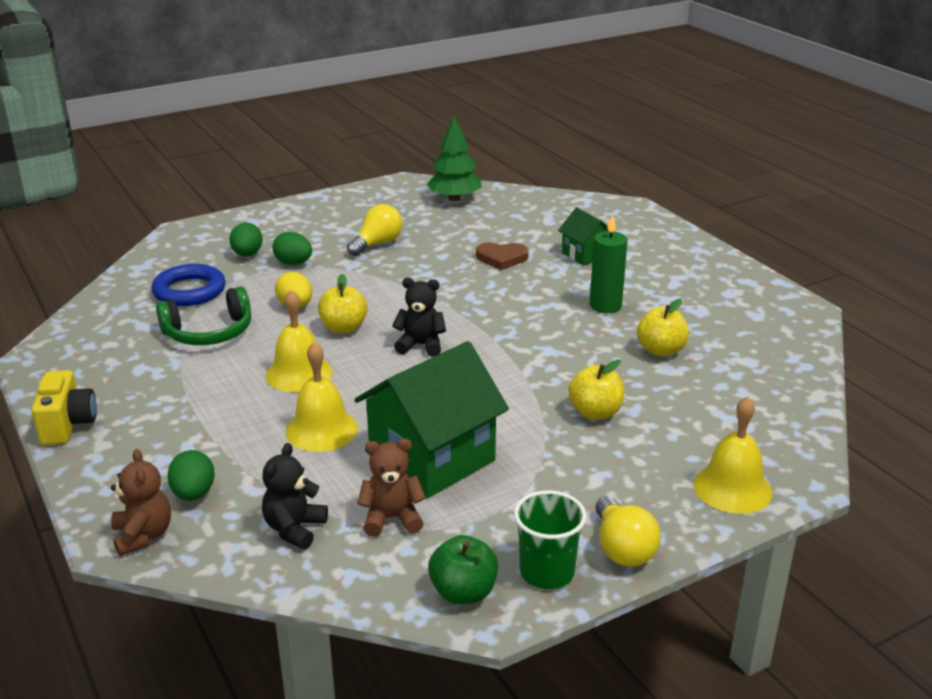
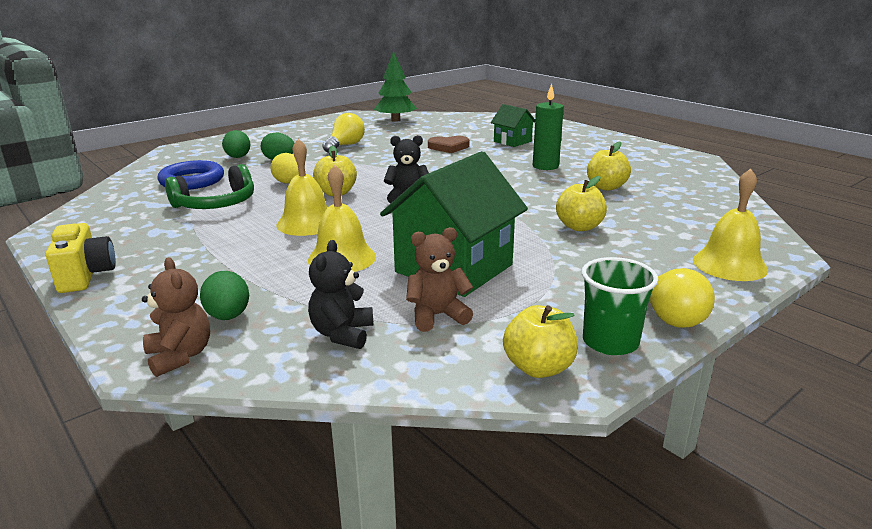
camera: 10 degrees left, 5 degrees down
(463, 592) = (538, 368): green apple -> yellow apple

